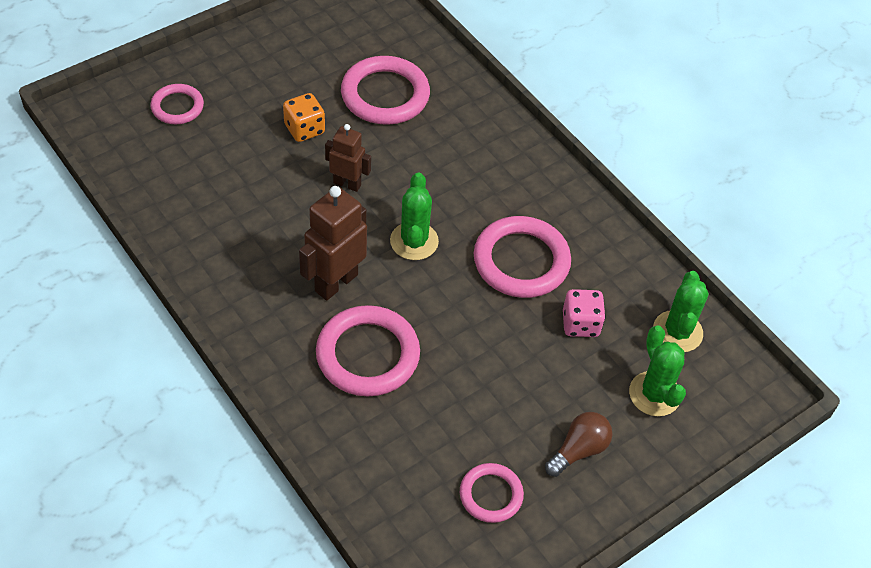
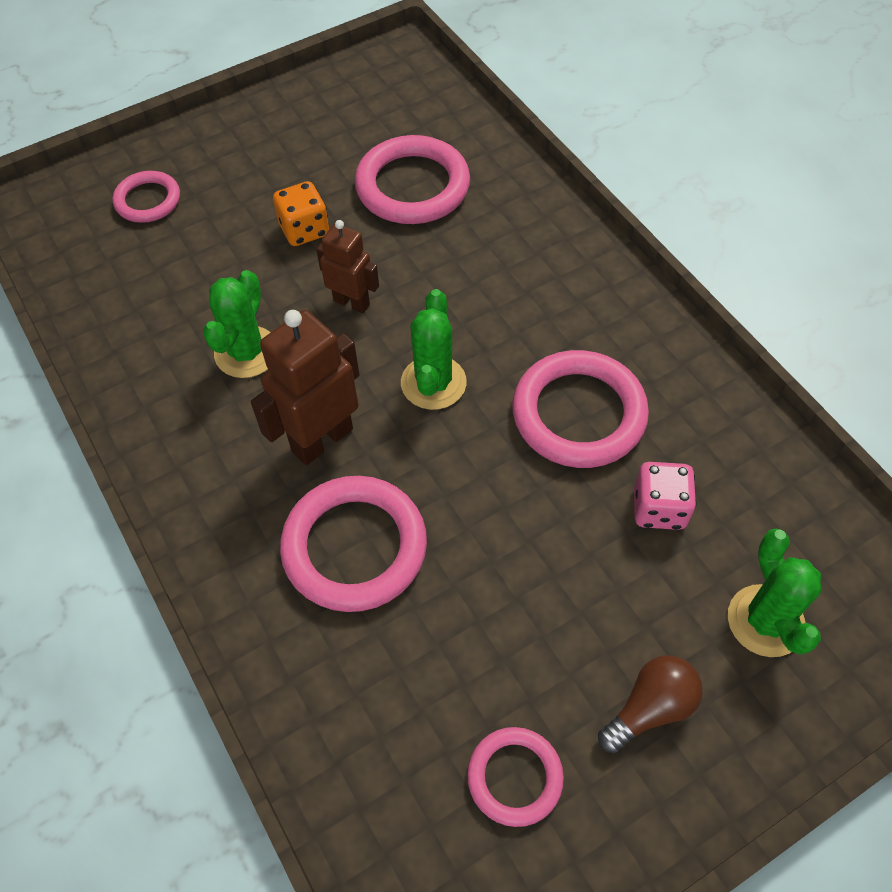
camera: 10 degrees right, 5 degrees up
(677, 332) = (800, 524): green cactus -> green cactus (246, 352)

